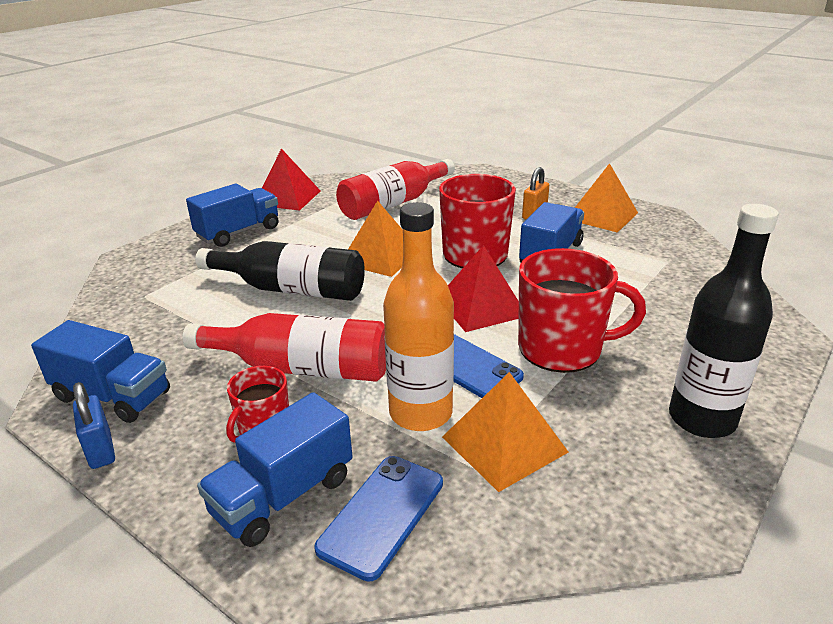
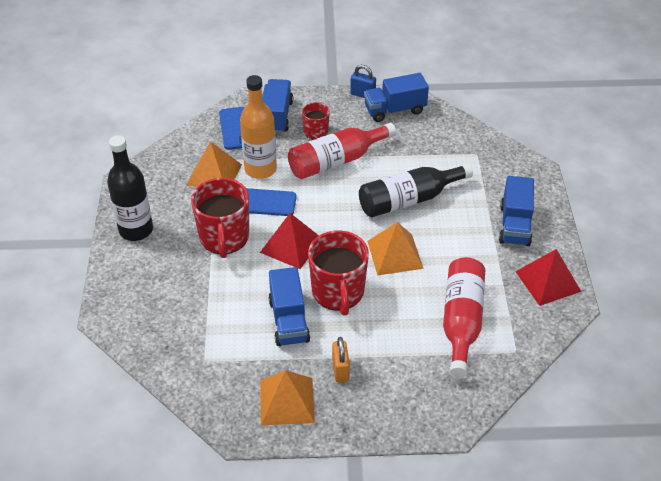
camera: 140 degrees right, 15 degrees up
(562, 349) = (224, 238): red mug -> red mug turned 60 degrees counterclockwise

